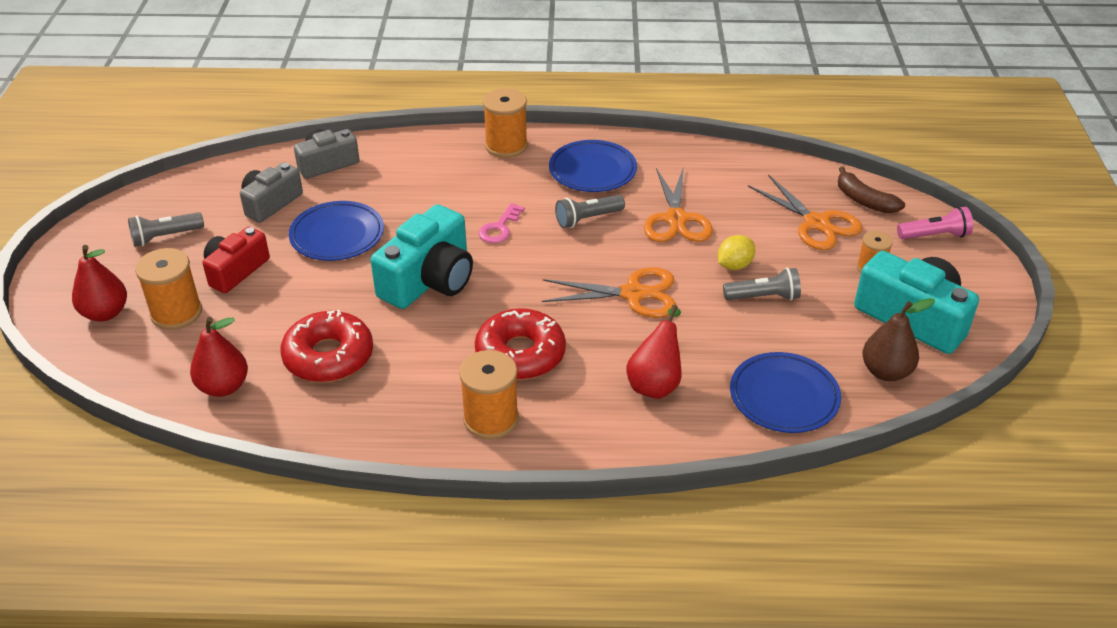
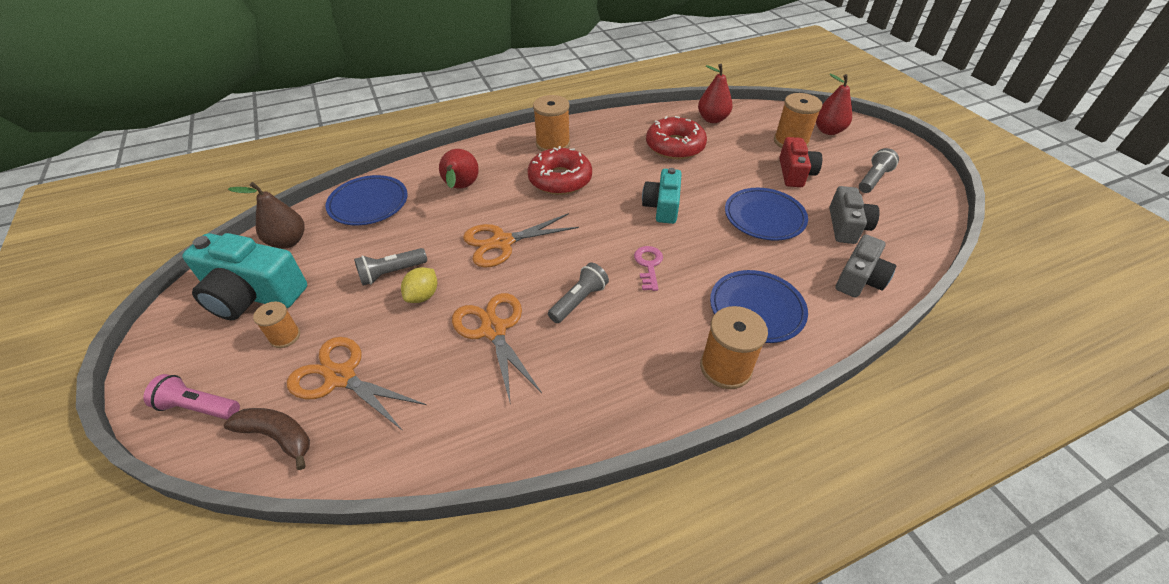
camera: 155 degrees right, 5 degrees up
(429, 280) = (662, 206): turquoise camera -> turquoise camera, size x0.64
(592, 170) = (610, 366): blue plate -> blue plate (756, 309)
(934, 235) = (199, 407): pink flashlight -> pink flashlight turned 45 degrees clockwise

